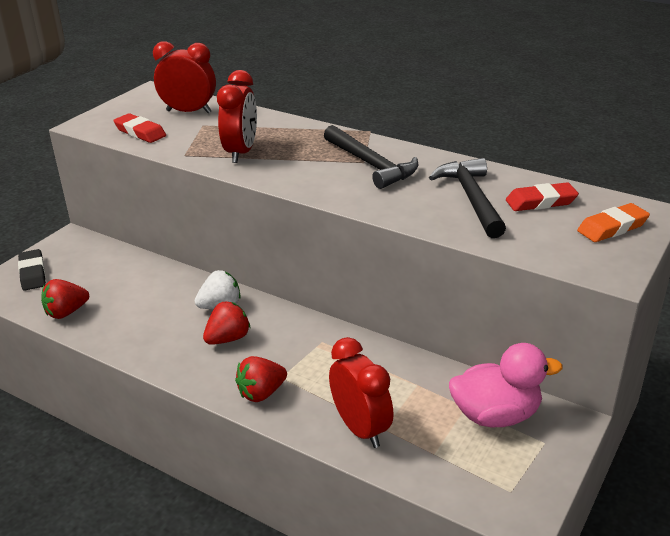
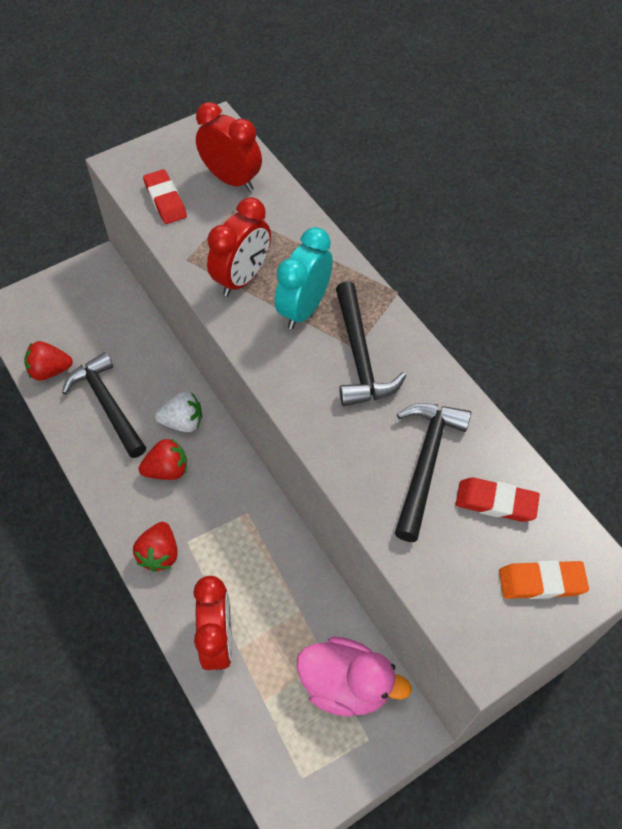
camera: 25 degrees right, 25 degrees up
(32, 273) = (45, 303): black eraser -> none
(140, 316) = (108, 404): none -> black hammer
(261, 393) = (160, 554): red strawberry -> red strawberry turned 75 degrees counterclockwise
(305, 154) = (304, 309): none -> turquoise clock

